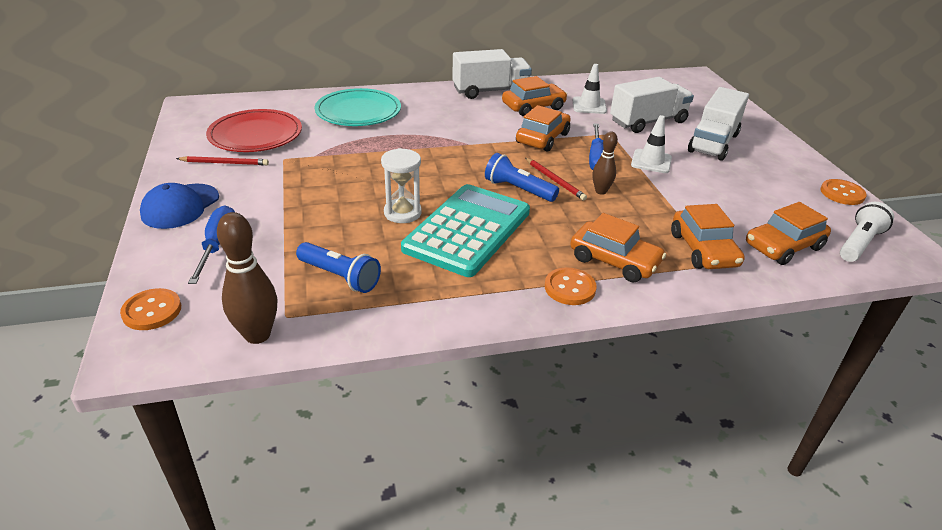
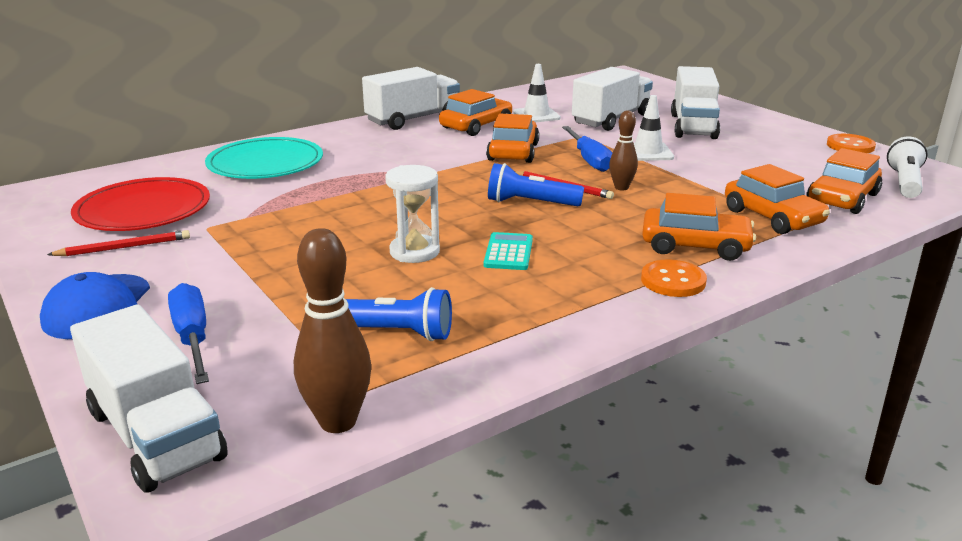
camera: 20 degrees left, 10 degrees down
(152, 311) = (156, 434): orange button -> white truck
(467, 230) = (508, 252): turquoise calculator -> turquoise calculator, size x0.41

